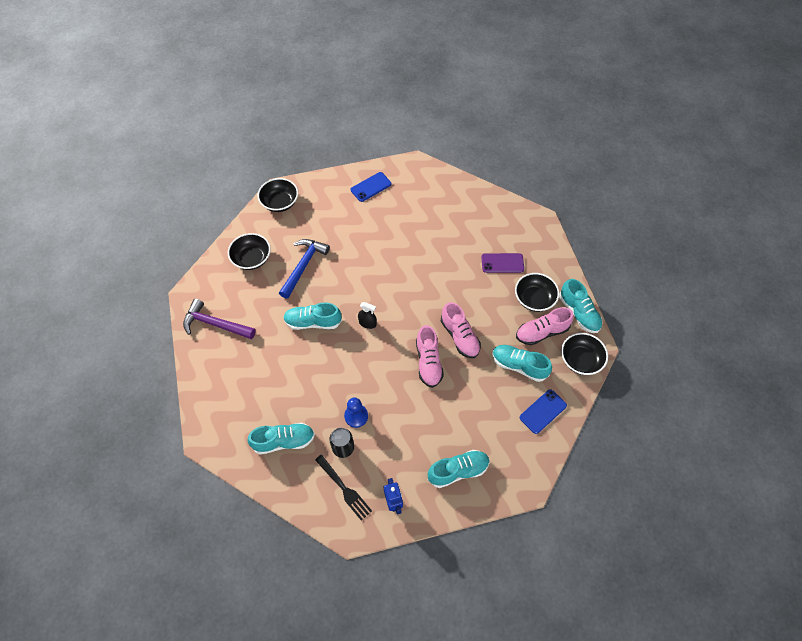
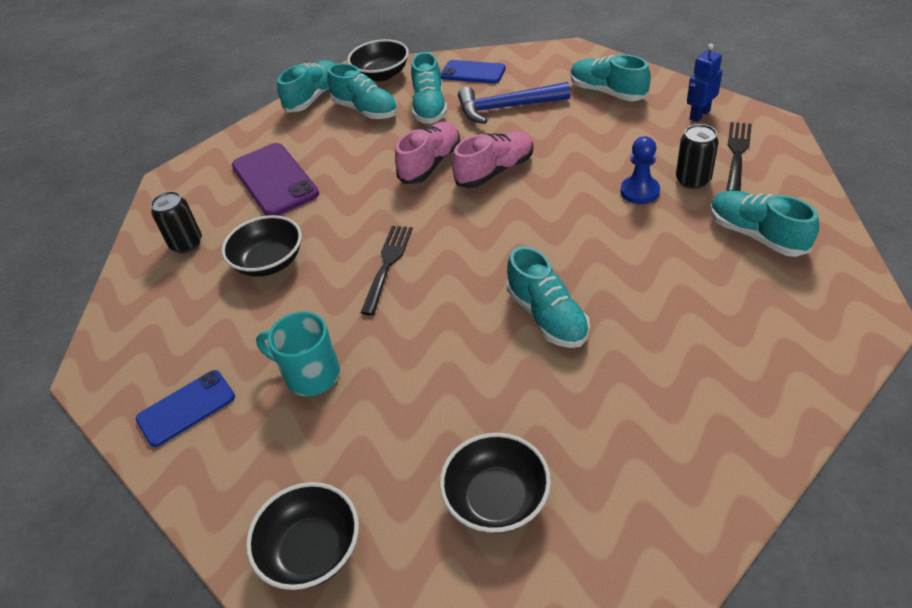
camera: 115 degrees left, 15 degrees down
(215, 324) = (688, 453): purple hammer -> none
(303, 266) = (448, 399): blue hammer -> blue hammer (506, 107)
(353, 229) = (310, 375): none -> turquoise mug
(367, 323) = (490, 255): black spray bottle -> none
(371, 187) = (186, 408): blue phone -> blue phone turned 60 degrees counterclockwise
(395, 281) = (387, 265): none -> black fork
(476, 213) = (186, 243): none -> black can
(502, 263) = (274, 180): purple phone -> purple phone, size x1.55
(534, 299) = (318, 133): black bowl -> black bowl (269, 262)
(541, 332) = (366, 110): pink shoe -> turquoise shoe

